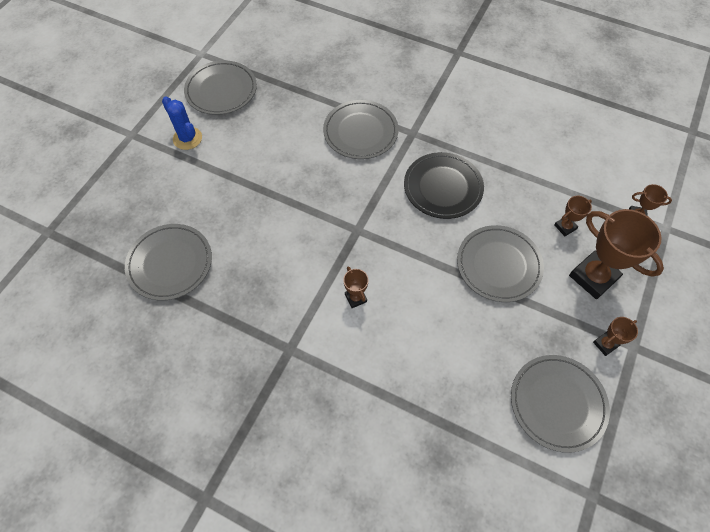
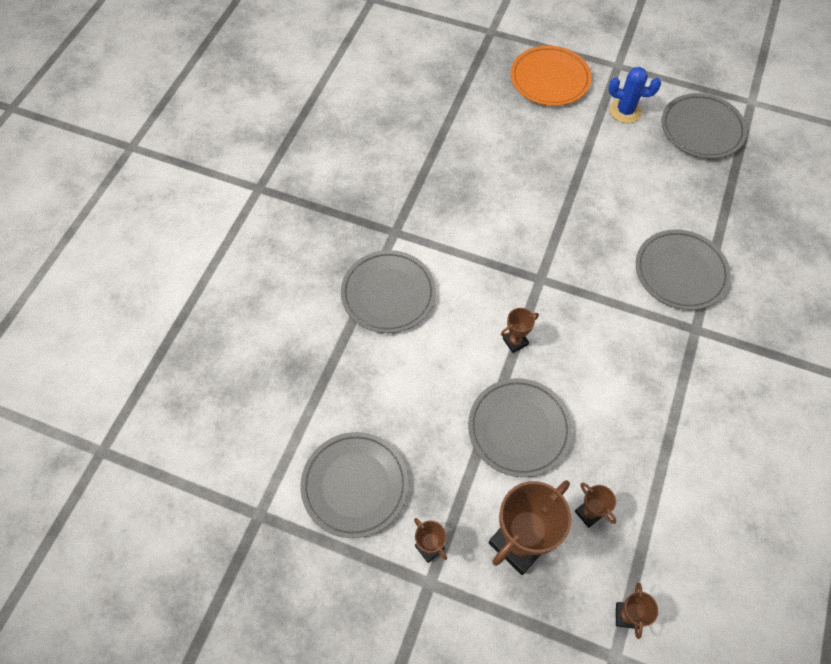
camera: 85 degrees right, 0 degrees up
(130, 190) = (550, 79): none -> orange plate
(170, 263) = (473, 125): grey plate -> grey plate (388, 294)
(187, 138) = (625, 111): blue cactus -> blue cactus turned 60 degrees clockwise
(355, 298) = (456, 283): brown trophy -> brown trophy (515, 341)
(443, 187) = (618, 366): black plate -> none

